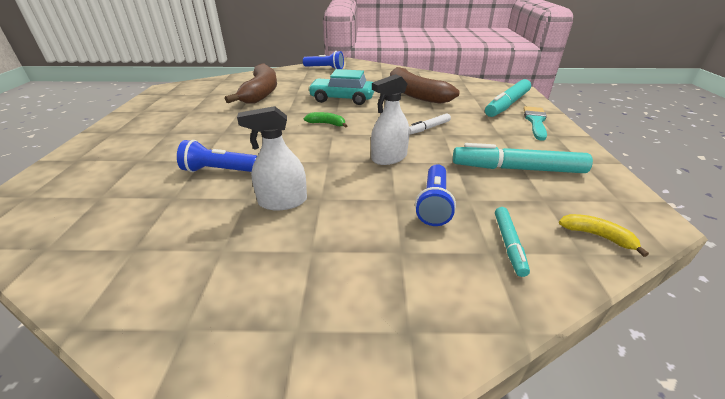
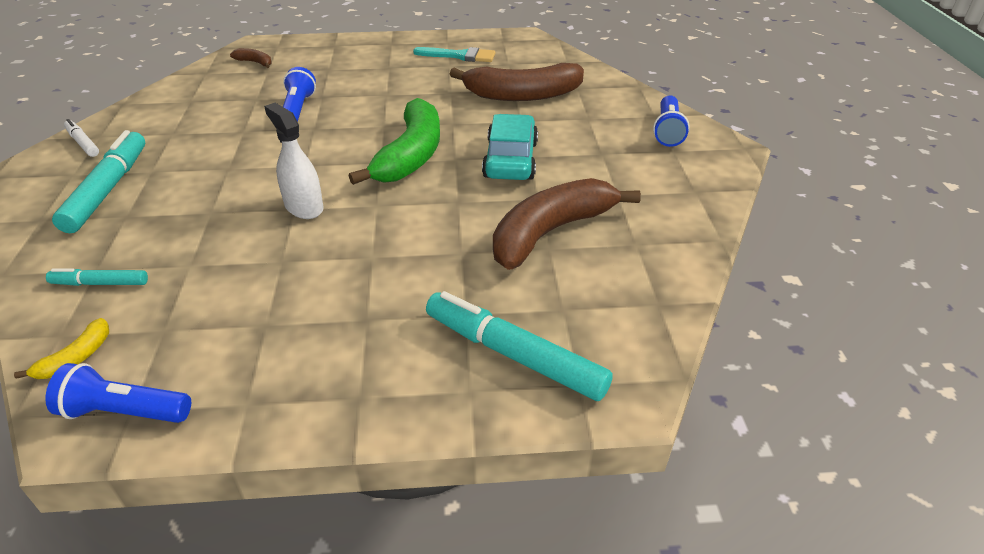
camera: 85 degrees right, 5 degrees up
(61, 208) = (255, 62): none -> brown banana
(282, 201) = (230, 149): white spray bottle -> none
(327, 124) = (411, 155): green banana -> green banana, size x2.36
(428, 128) = (394, 242): white marker -> white marker (83, 143)
(434, 204) = (190, 238): blue flashlight -> blue flashlight (124, 412)
(517, 169) = (246, 319): turquoise marker -> turquoise marker (108, 189)
(535, 121) = (422, 381): turquoise brush -> turquoise brush (459, 56)

